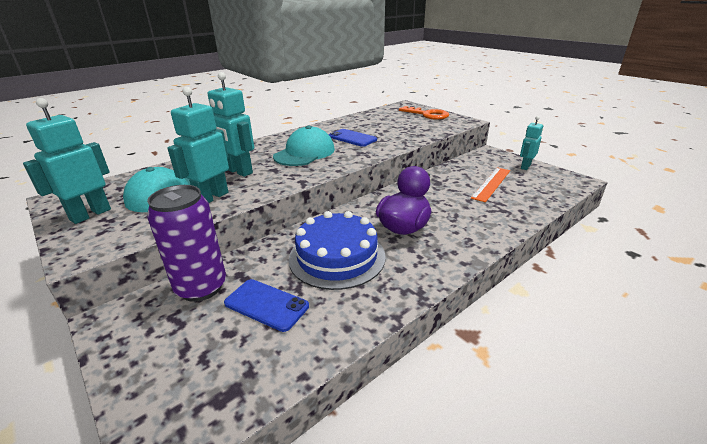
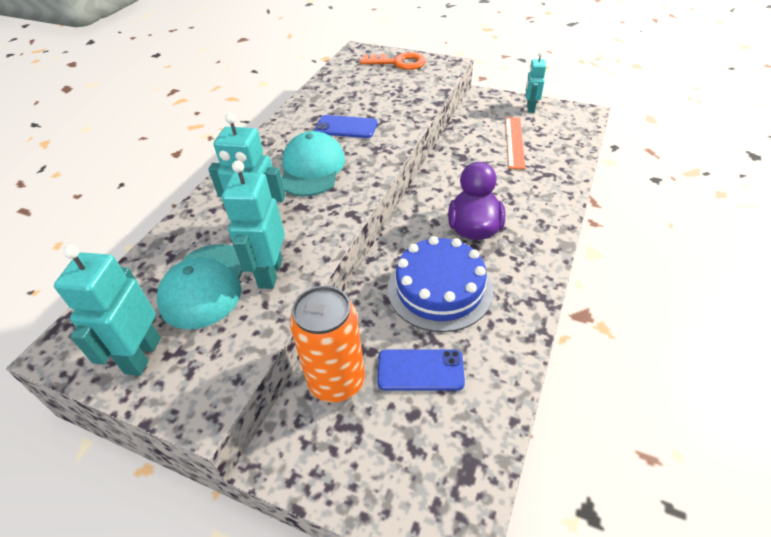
camera: 25 degrees left, 15 degrees up
(201, 287) = (336, 381): purple can -> orange can

